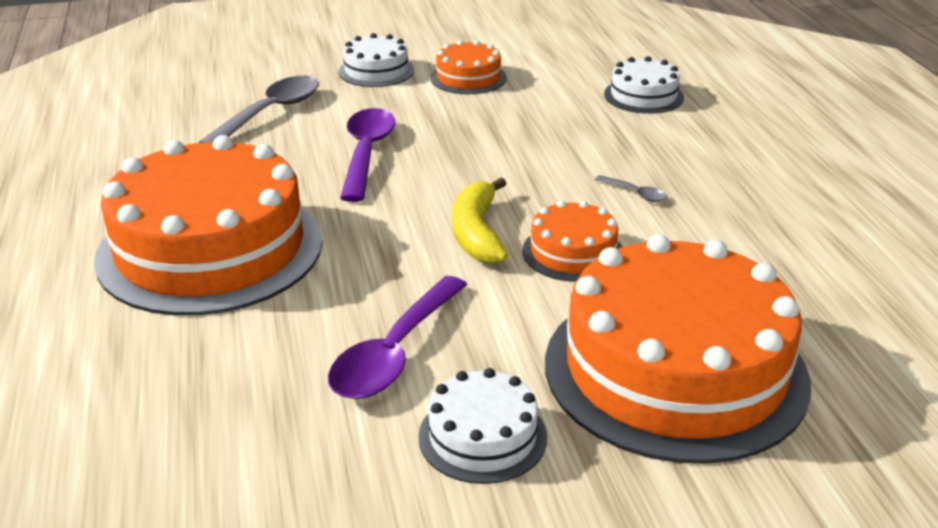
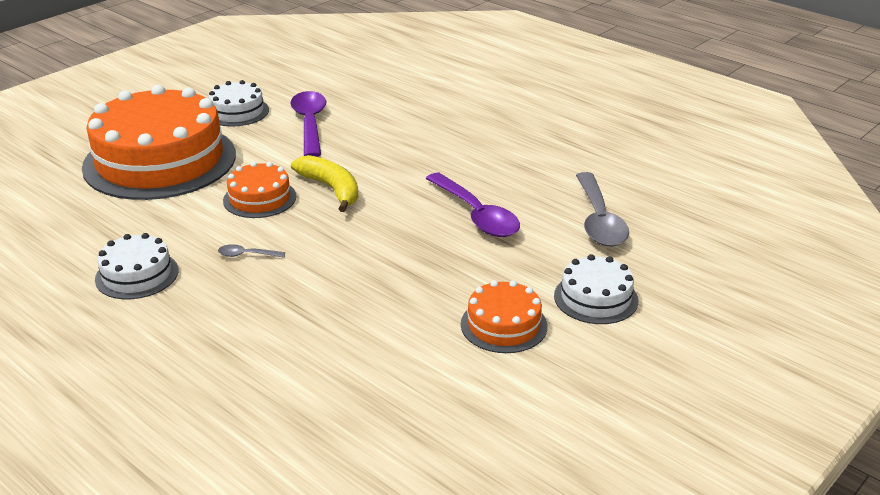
camera: 145 degrees right, 0 degrees up
(210, 249) = (471, 131): orange cake -> none
(643, 96) = (311, 372): white cake -> white cake (137, 275)

